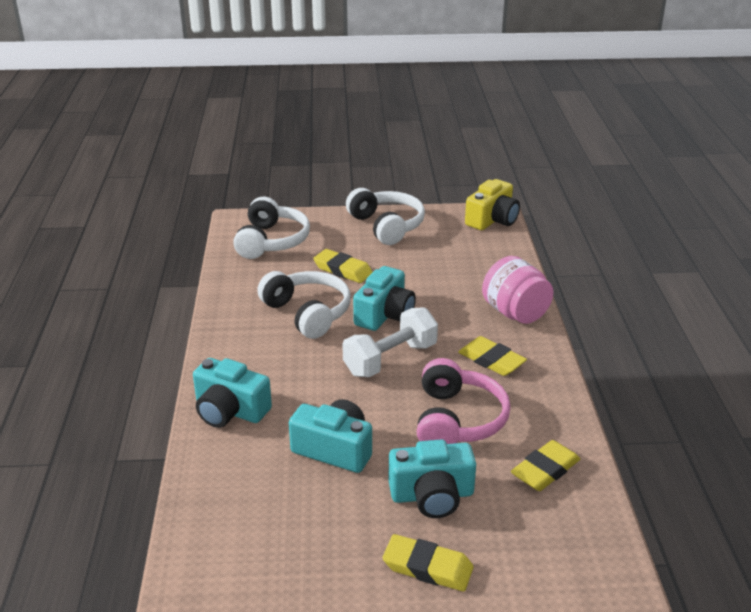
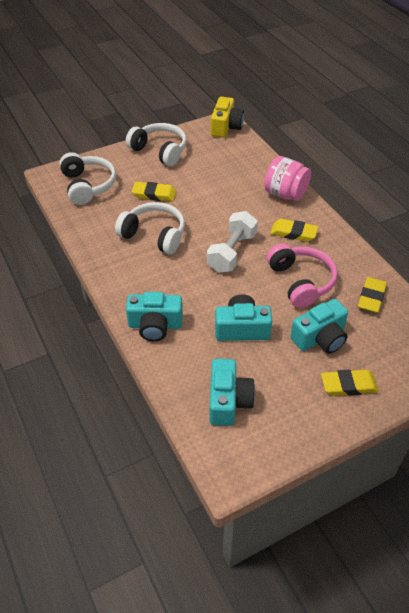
camera: 25 degrees left, 15 degrees up
(385, 314) = (205, 220): turquoise camera -> turquoise camera (228, 401)

